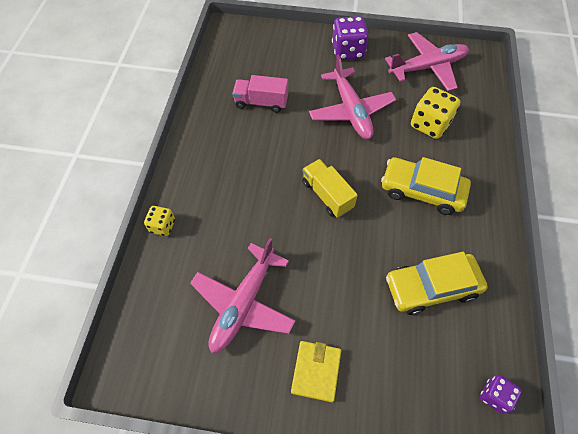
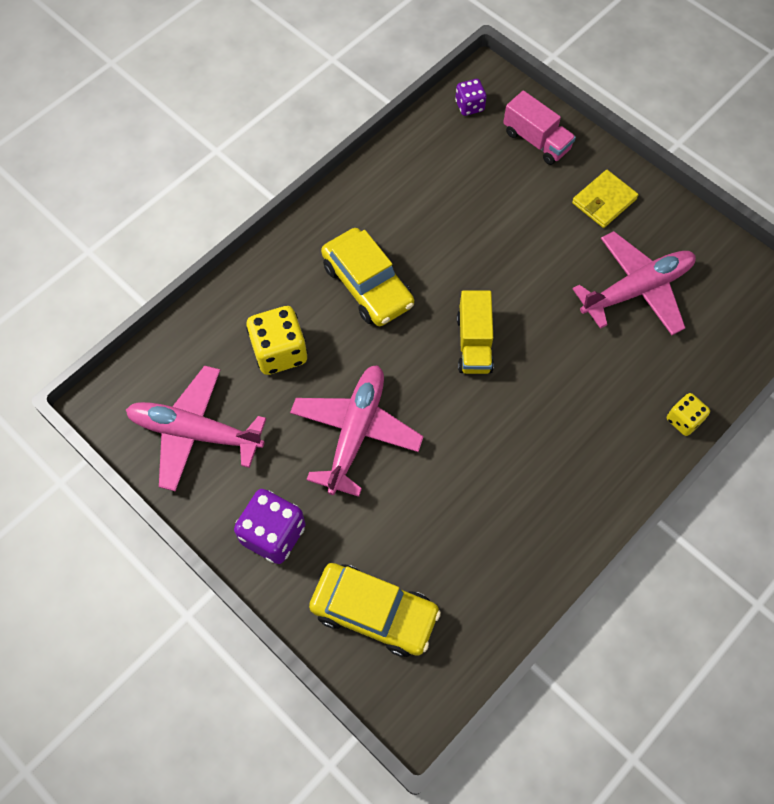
camera: 145 degrees left, 5 degrees up
(261, 102) = (462, 521): pink truck -> pink truck (536, 140)
(431, 287) = (446, 199): yellow car -> yellow car (374, 612)

